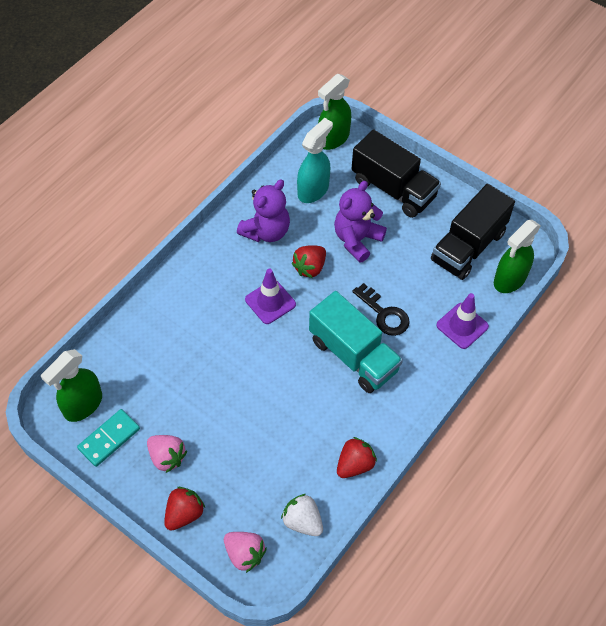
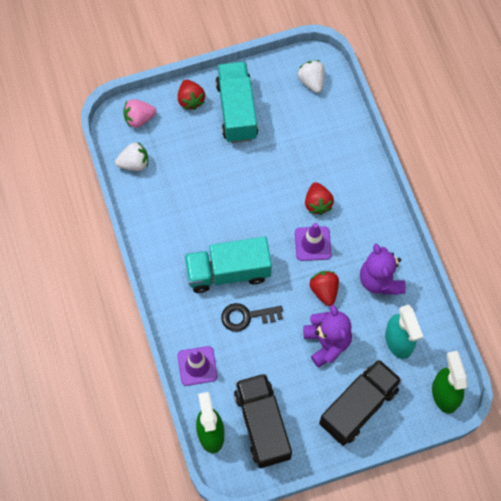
camera: 125 degrees right, 10 degrees up
(83, 405) = (311, 81): green spray bottle -> white strawberry
(109, 439) = (275, 84): turquoise domino -> none
(167, 457) = (237, 110): pink strawberry -> turquoise truck
(355, 464) = (147, 218): red strawberry -> red strawberry (317, 203)
(393, 189) = (358, 407): black truck -> black truck turned 150 degrees clockwise

